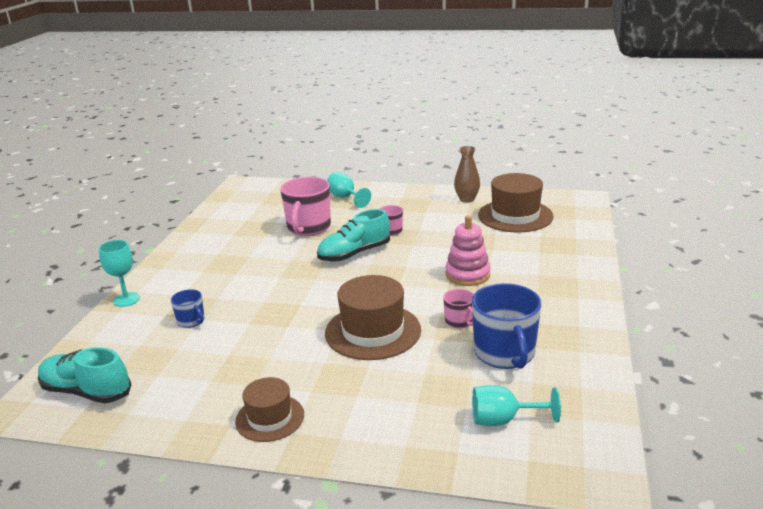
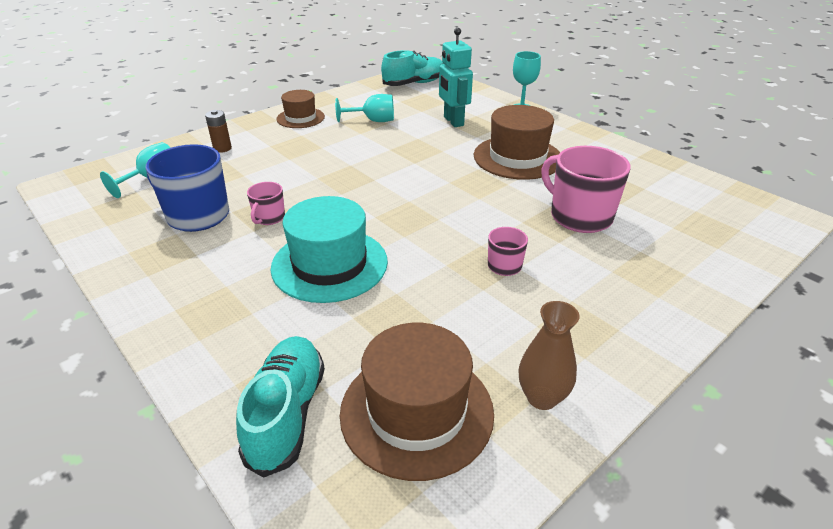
camera: 125 degrees right, 10 degrees up
(191, 321) = (453, 121): blue mug -> turquoise robot
(345, 198) = (662, 277): turquoise goblet -> turquoise goblet (373, 121)
(354, 254) = (474, 219): turquoise shoe -> turquoise shoe (287, 413)
(373, 331) = (325, 176): brown hat -> brown hat (517, 157)
(399, 422) = (222, 148): none -> brown battery
(459, 321) = (269, 218): pink mug -> pink mug turned 75 degrees counterclockwise
(467, 275) = (329, 264): pink stacking toy -> turquoise hat

